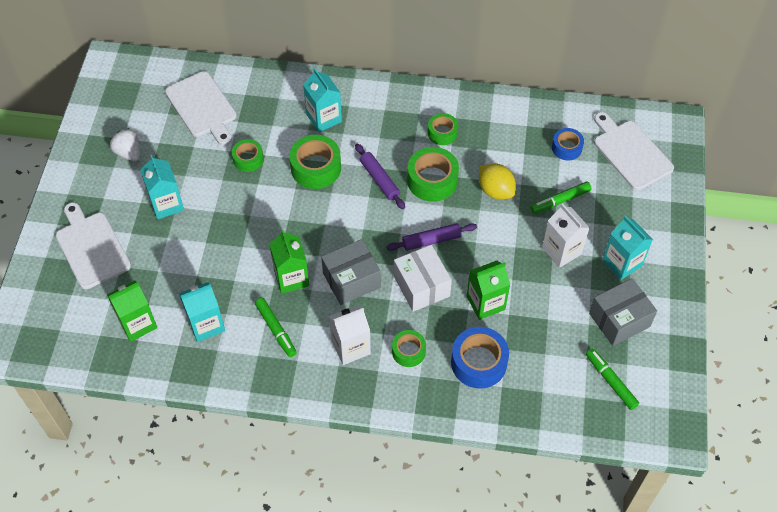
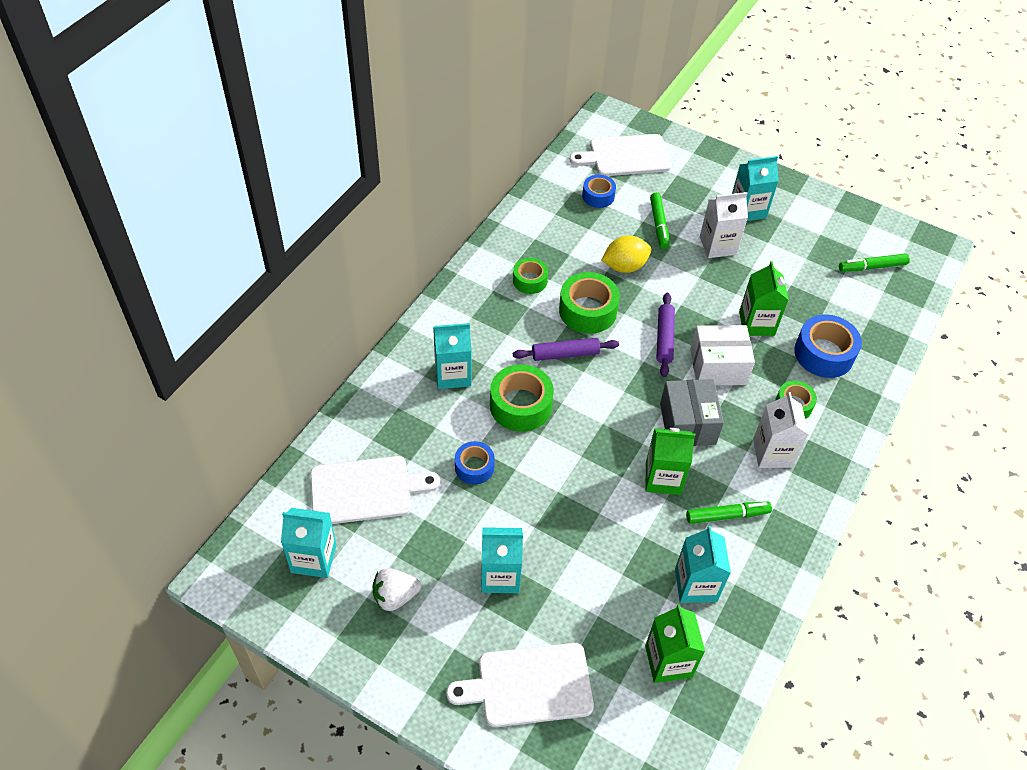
camera: 70 degrees left, 5 degrees down
(139, 100) = (313, 558): none -> turquoise carton
(248, 159) = (474, 467): green tape -> blue tape
(619, 320) = (809, 236): grey box -> none

